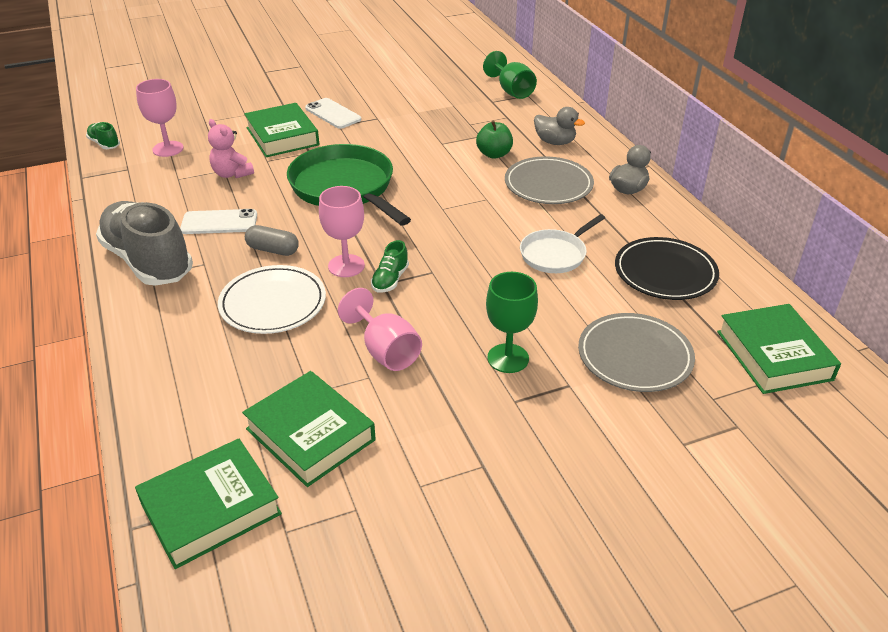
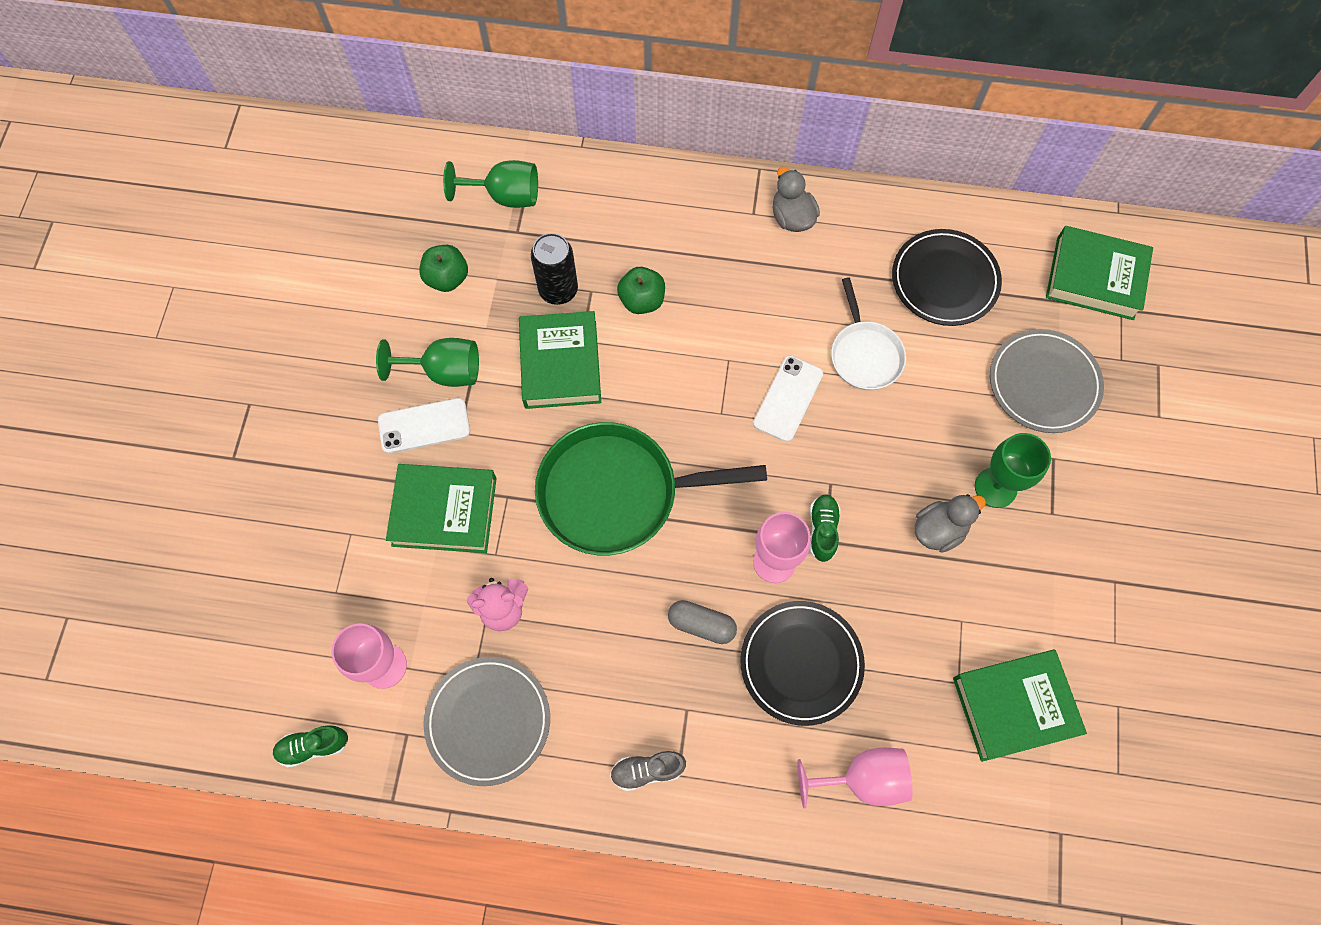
camera: 60 degrees left, 30 degrees up
(148, 261) = (647, 770): grey shoe -> grey shoe, size x0.42
(211, 508) = (1066, 827): green book -> green book (560, 364)
(219, 222) = (609, 663): white phone -> white phone (788, 398)
(273, 250) = (701, 625): grey capsule -> grey capsule turned 60 degrees clockwise
(273, 303) = (801, 663): white plate -> black plate
(374, 109) = (444, 371): none -> green goblet
(385, 351) = (932, 588): pink goblet -> pink goblet (862, 779)
(390, 280) = (822, 530): green shoe -> green shoe turned 135 degrees counterclockwise
(436, 91) = (447, 278): none -> green apple
(468, 125) = (558, 290): none -> black can
(548, 184) = (737, 284): grey plate -> grey plate (488, 721)
(555, 142) = (655, 225): grey duck -> grey duck (939, 530)

